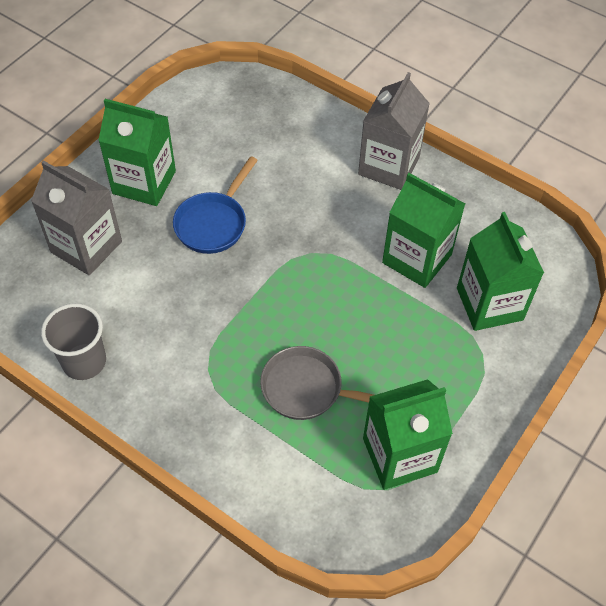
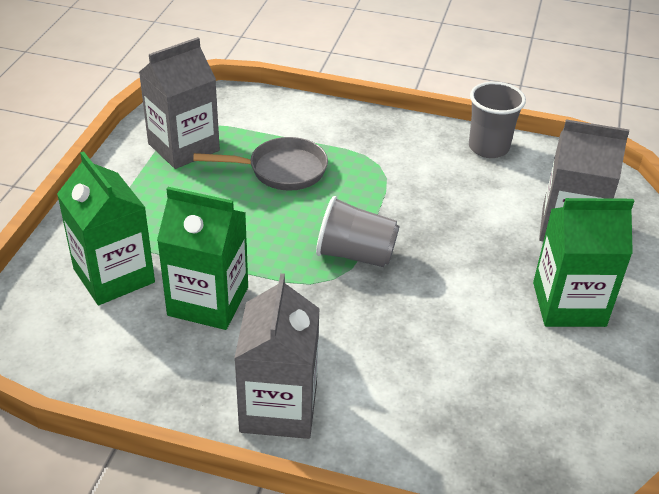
camera: 160 degrees right, 15 degrees down
(214, 223) = (458, 281): blue pan -> none
(282, 270) = (355, 254): none -> grey cup
(399, 455) = (183, 147): green carton -> grey carton

